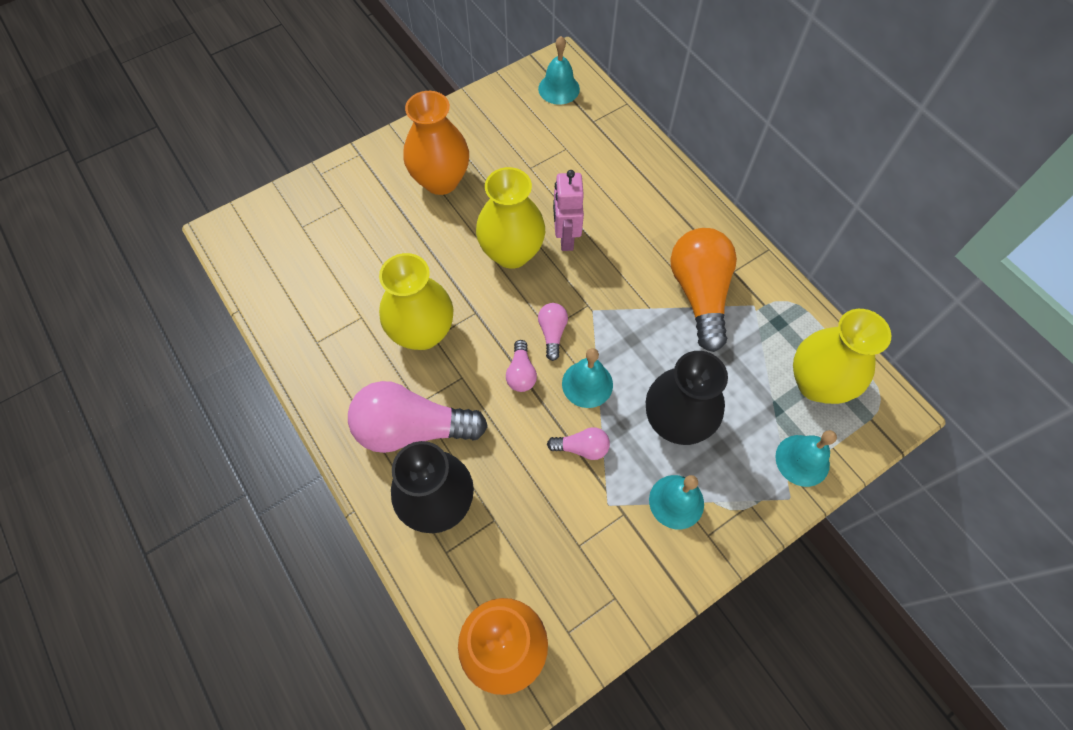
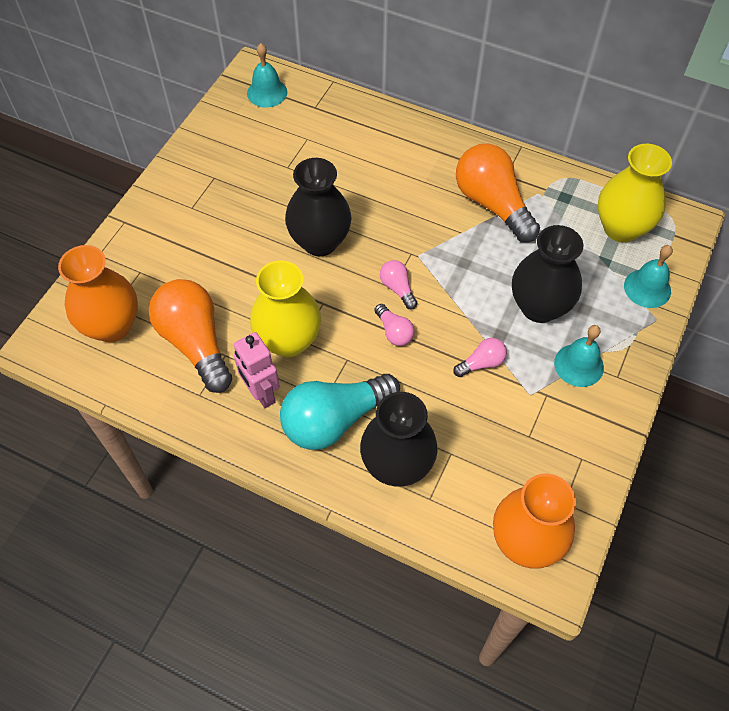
camera: 30 degrees left, 5 degrees down
(344, 293) = (195, 343): none -> orange light bulb
(412, 429) = (334, 420): pink light bulb -> turquoise light bulb
(441, 180) = (216, 211): orange vase -> orange vase (112, 326)
(512, 253) = (320, 242): yellow vase -> black vase
(565, 238) = (356, 210): pink robot -> pink robot (261, 393)
(587, 384) = (452, 313): turquoise bell -> none

